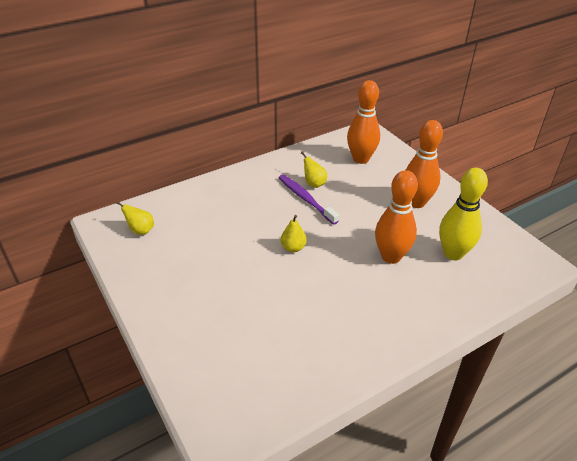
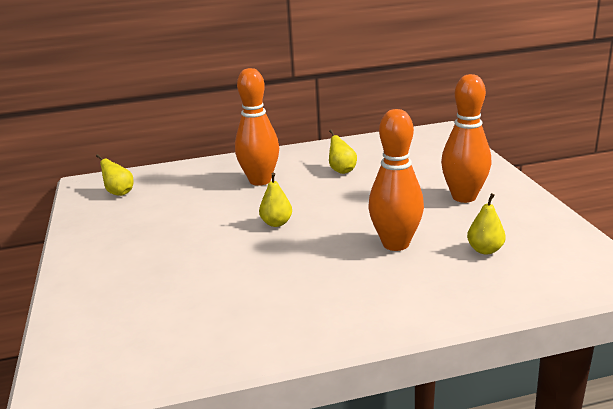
camera: 20 degrees right, 15 degrees down
(305, 199) = (322, 182): purple toothbrush -> none
(361, 159) = (415, 153): orange bowling pin -> orange bowling pin (260, 181)
(453, 253) = (485, 250): yellow bowling pin -> yellow pear

